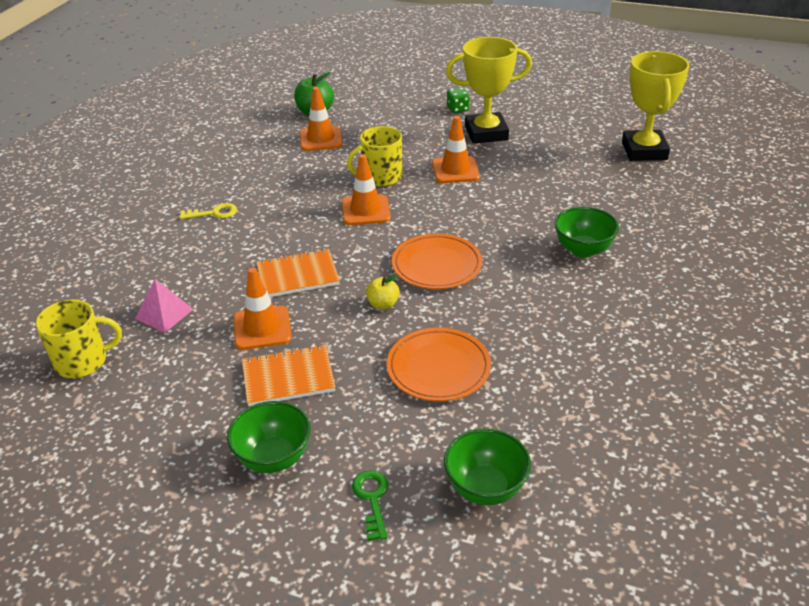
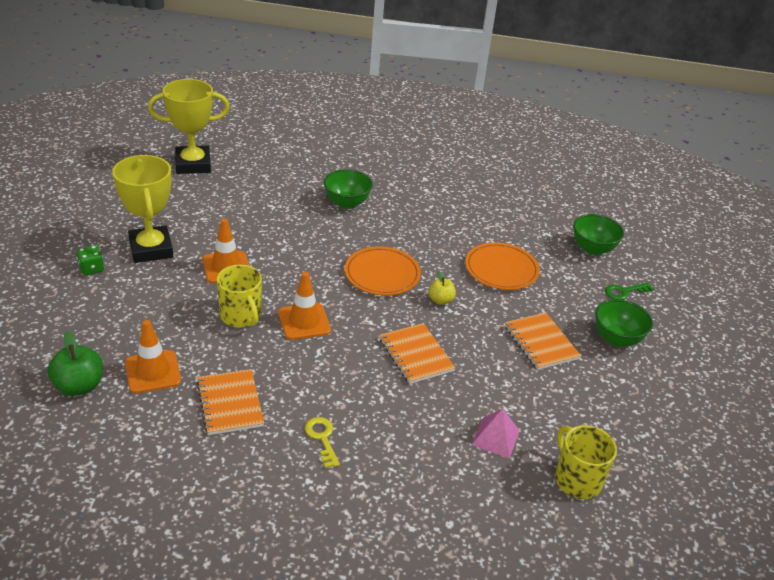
camera: 105 degrees left, 0 degrees up
(262, 328) = (492, 366): orange traffic cone -> none
(272, 171) = (230, 403): none -> orange notebook

